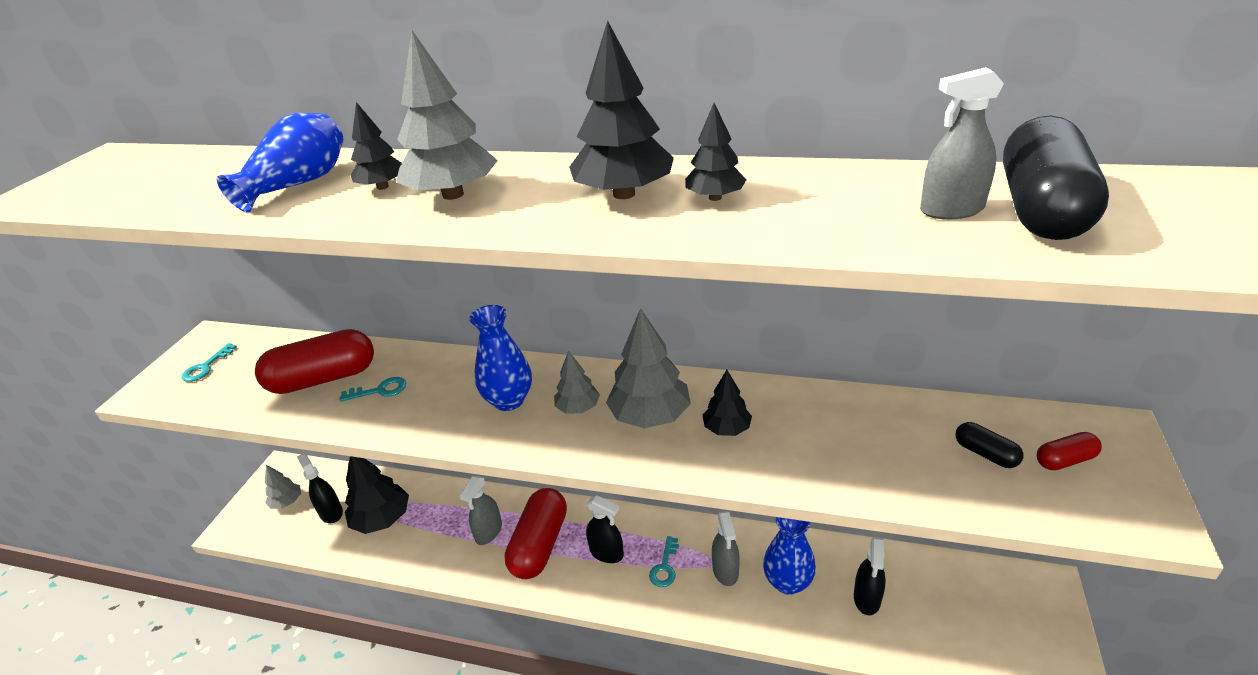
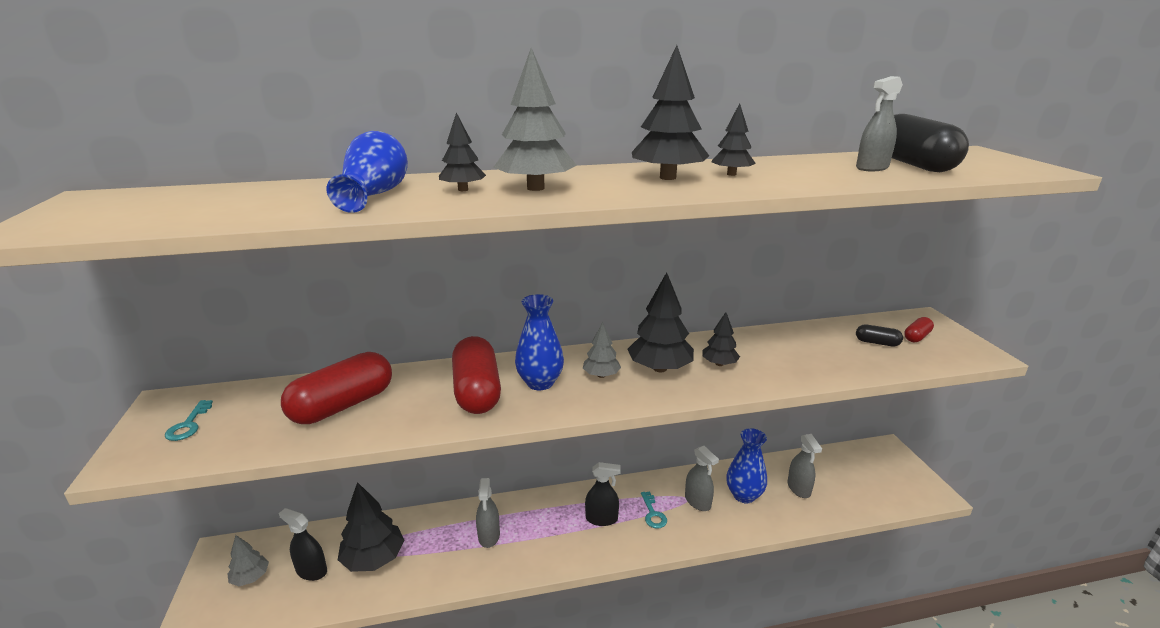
camera: 30 degrees left, 10 degrees down
(380, 390) = (412, 401): turquoise key -> none
(539, 544) = (541, 531): red capsule -> red capsule (477, 391)
(650, 416) = (660, 368): grey tree -> black tree
(867, 598) = (798, 488): black spray bottle -> grey spray bottle

